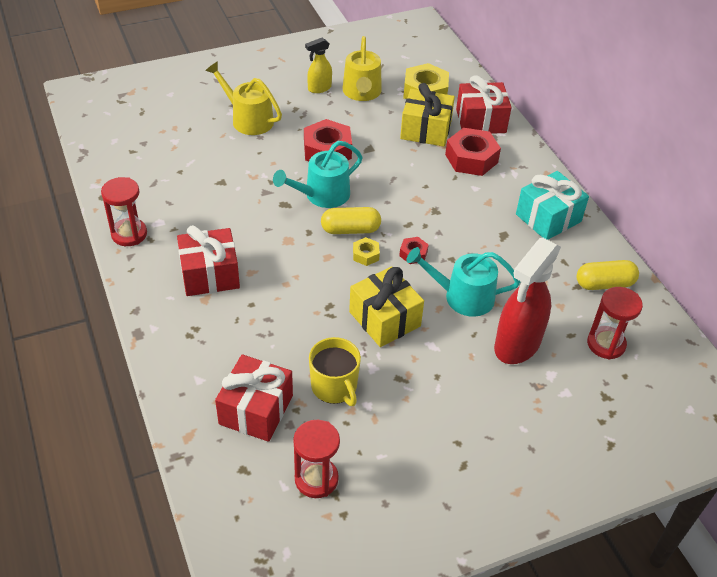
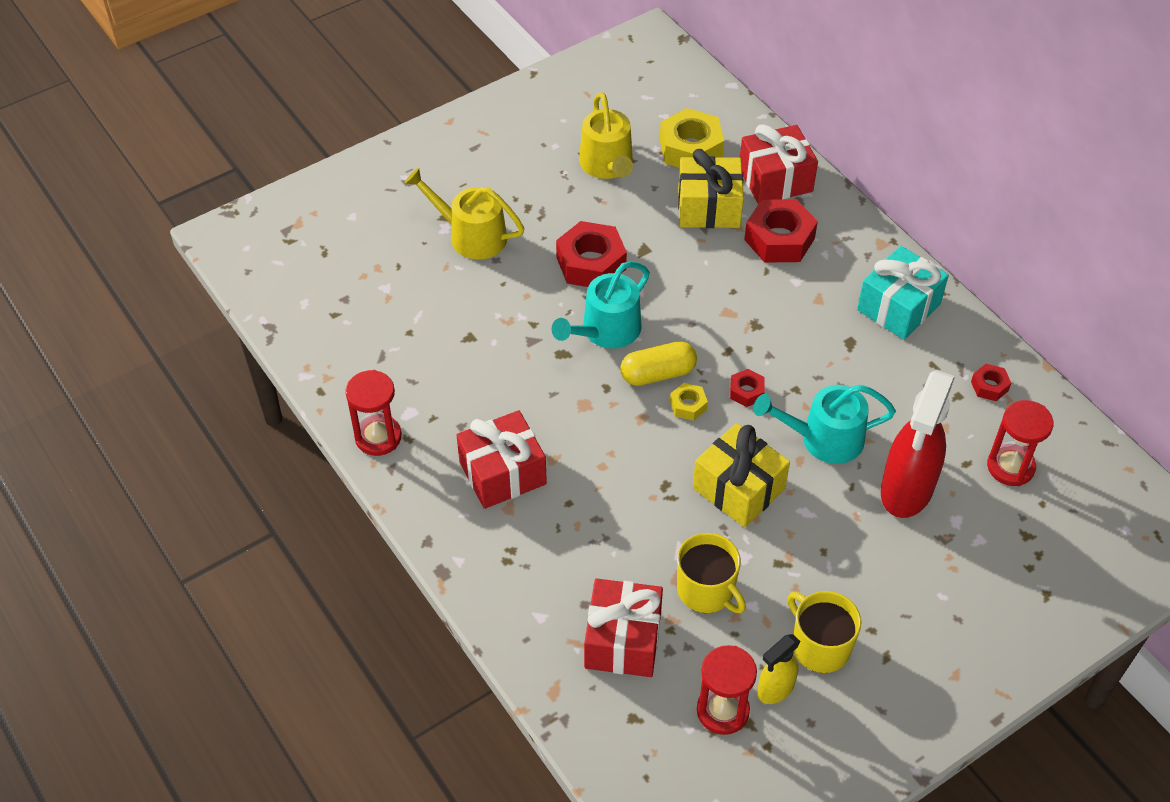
camera: 10 degrees left, 5 degrees up
(319, 88) = (549, 169): yellow spray bottle -> yellow spray bottle (775, 689)
(411, 446) = (819, 646): none -> yellow mug
(604, 284) = (989, 386): yellow capsule -> red nut

